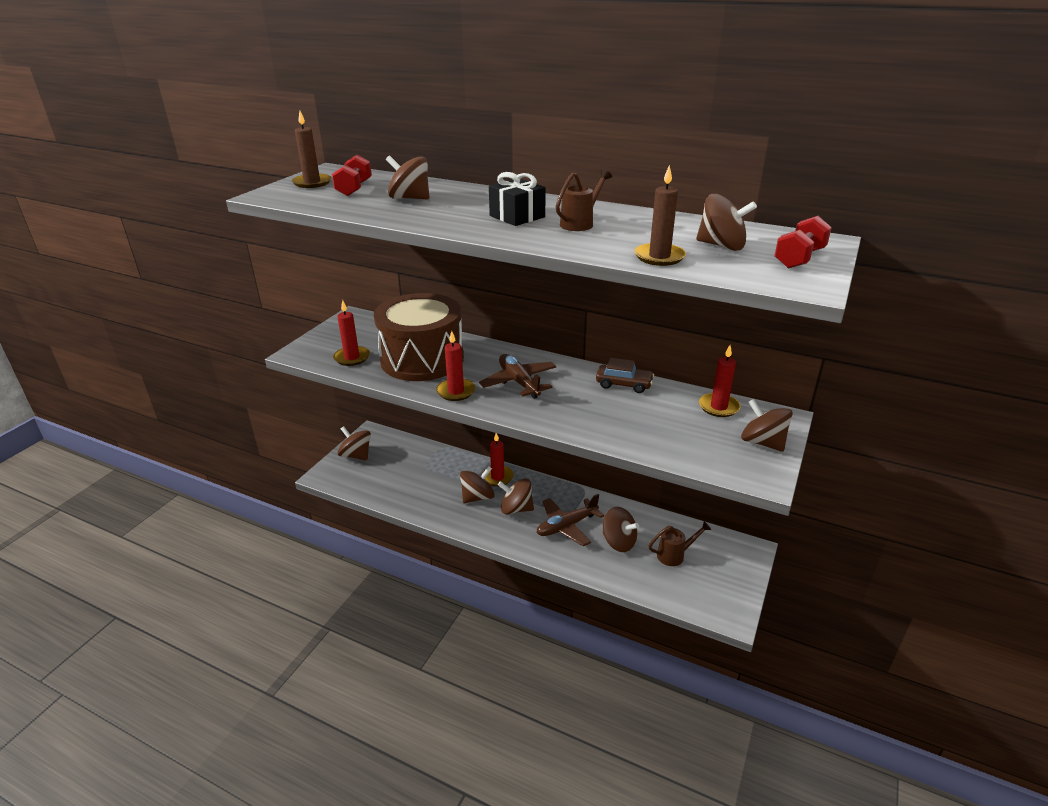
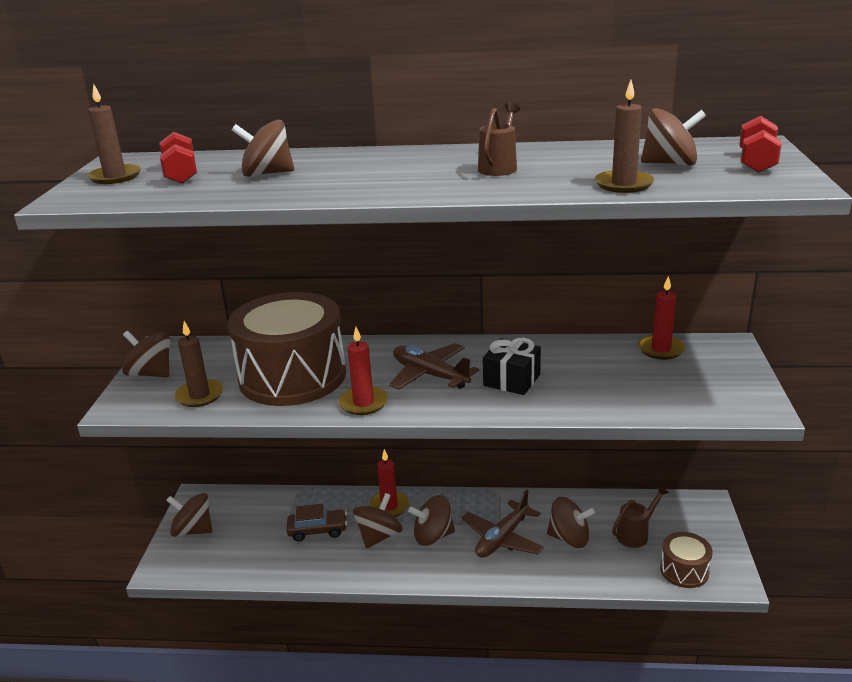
camera: 20 degrees left, 5 degrees down
(352, 358) = (199, 395): red candle -> brown candle
(517, 216) = (420, 172): black gift -> black gift (512, 380)
(624, 384) = (547, 350): brown car -> brown car (317, 530)
(696, 596) = (684, 570): none -> brown drum
(762, 442) = (730, 374): brown spinning top -> brown spinning top (151, 374)

